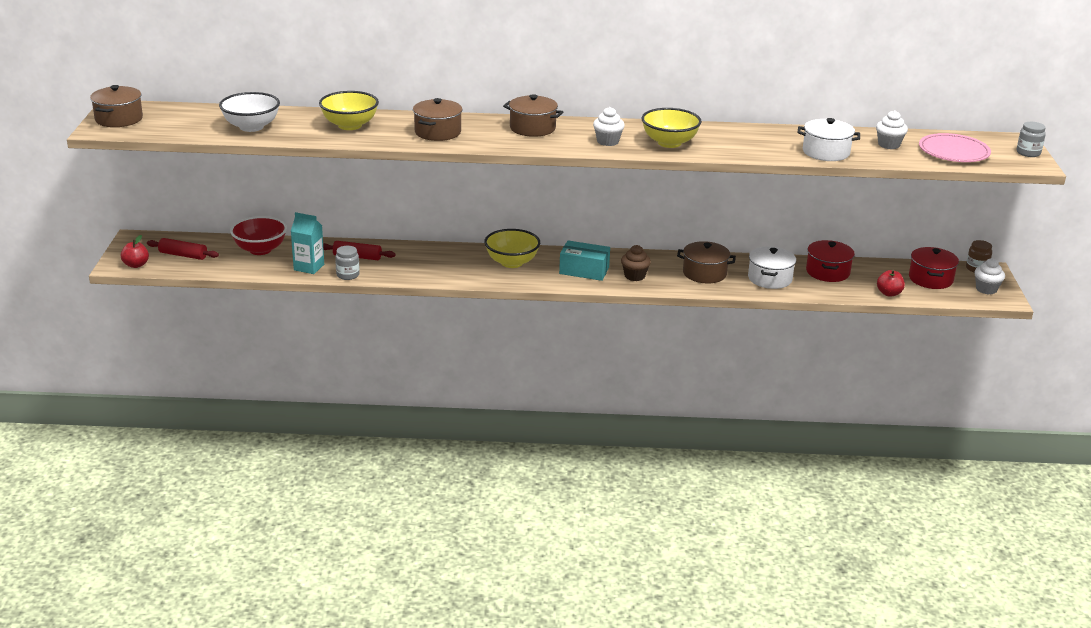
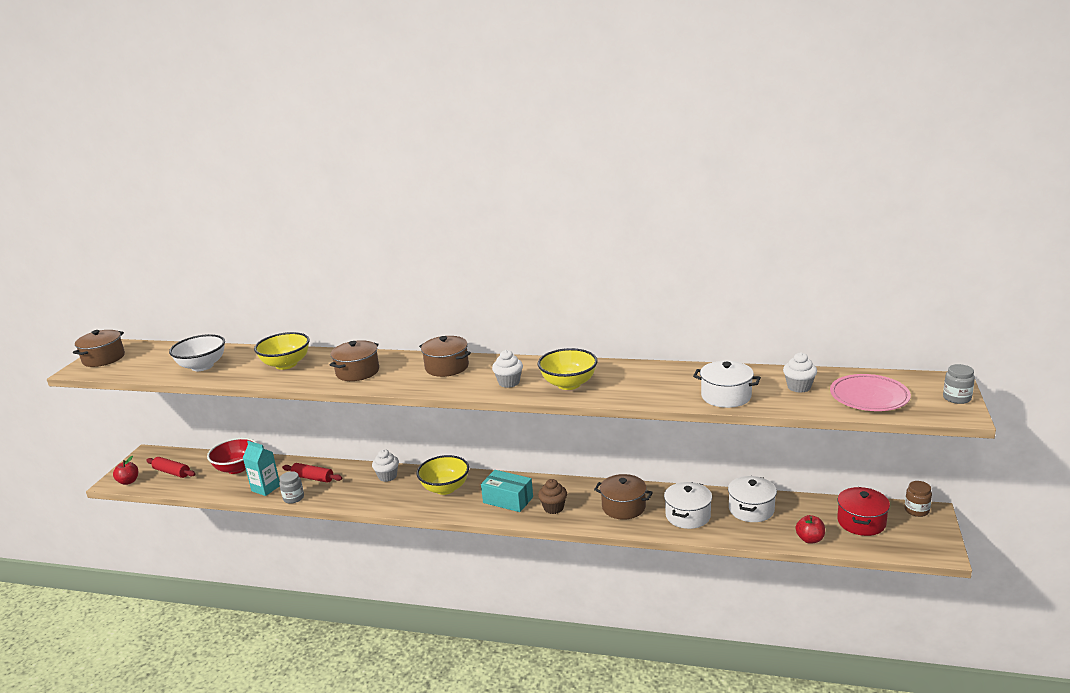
camera: 15 degrees right, 5 degrees down
(827, 272) = (751, 509): red pot -> white pot
(986, 289) = (921, 538): white cupcake -> white cupcake (387, 476)

